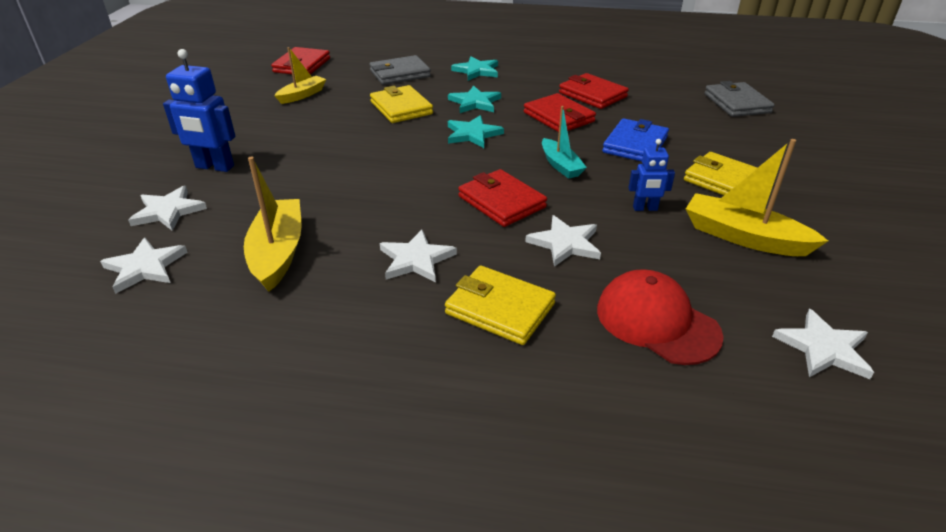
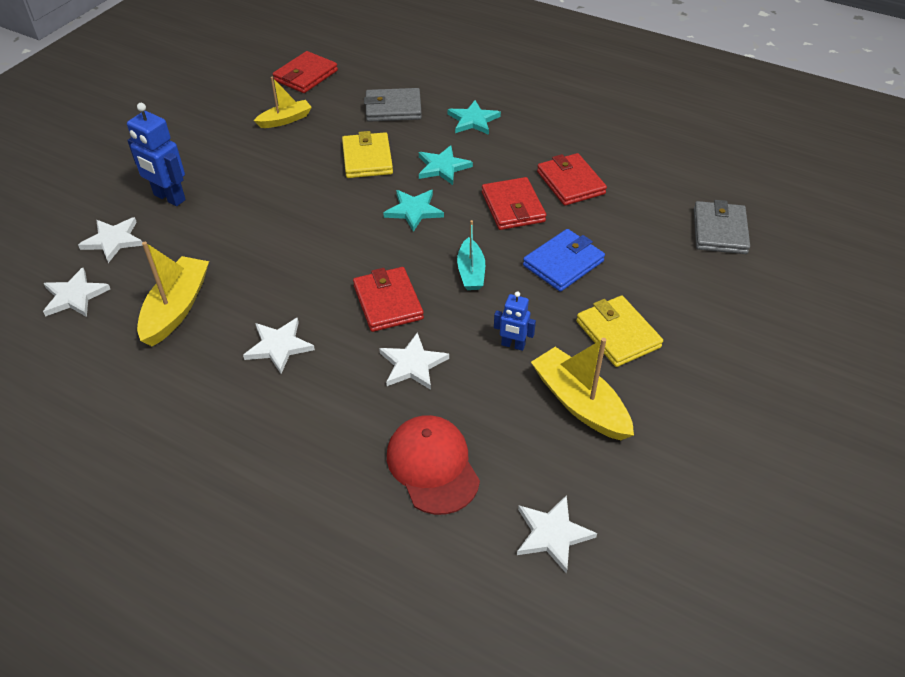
camera: 20 degrees right, 10 degrees up
(500, 309) = (315, 415): yellow wallet -> none

